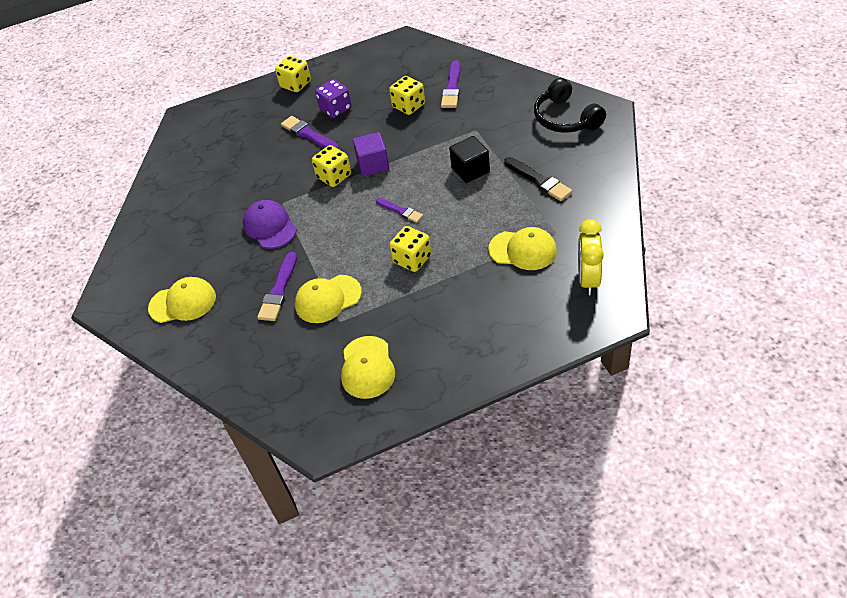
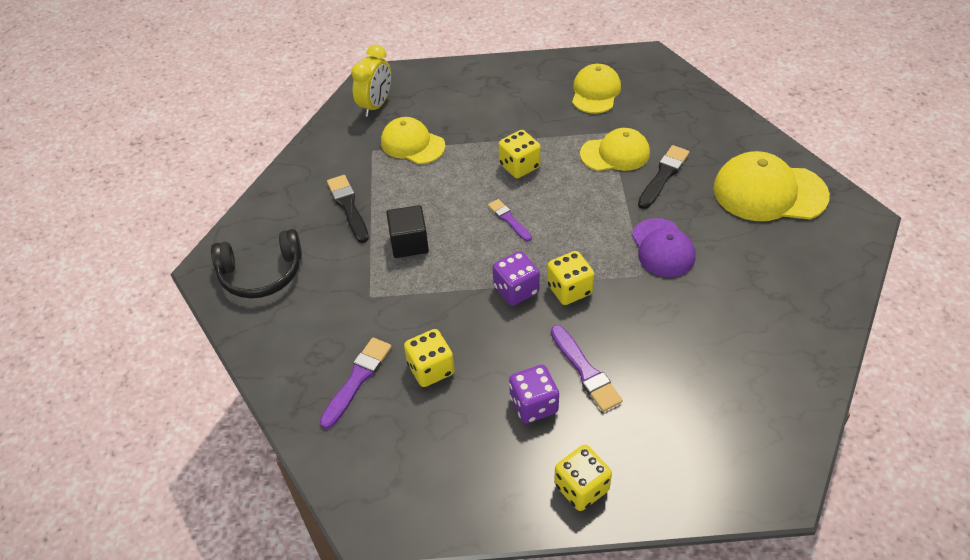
camera: 165 degrees left, 0 degrees up
(183, 302) = (769, 192): yellow cap -> yellow cap, size x1.52
(279, 290) = (663, 175): purple brush -> black brush
(373, 165) = (516, 290): purple cube -> purple dice
(565, 118) = (261, 274): black headphones -> black headphones turned 90 degrees clockwise

